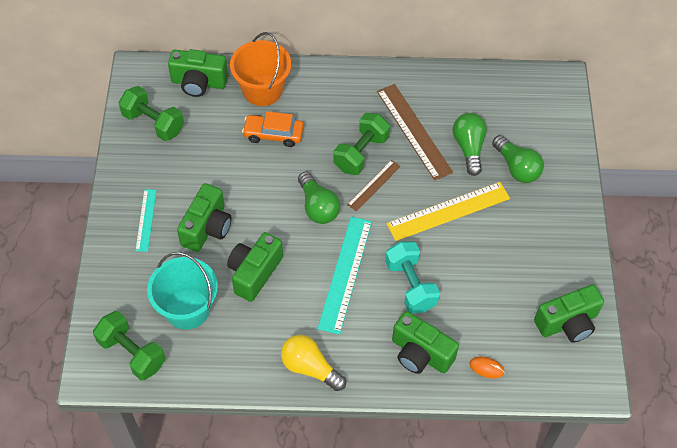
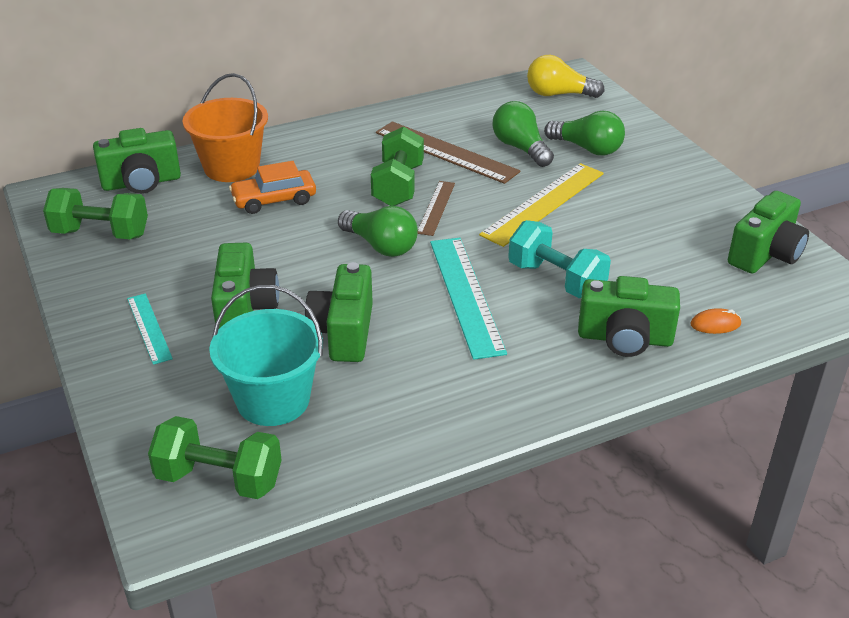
camera: 25 degrees left, 20 degrees down
(310, 368) = (495, 402): yellow light bulb -> yellow light bulb (559, 94)

